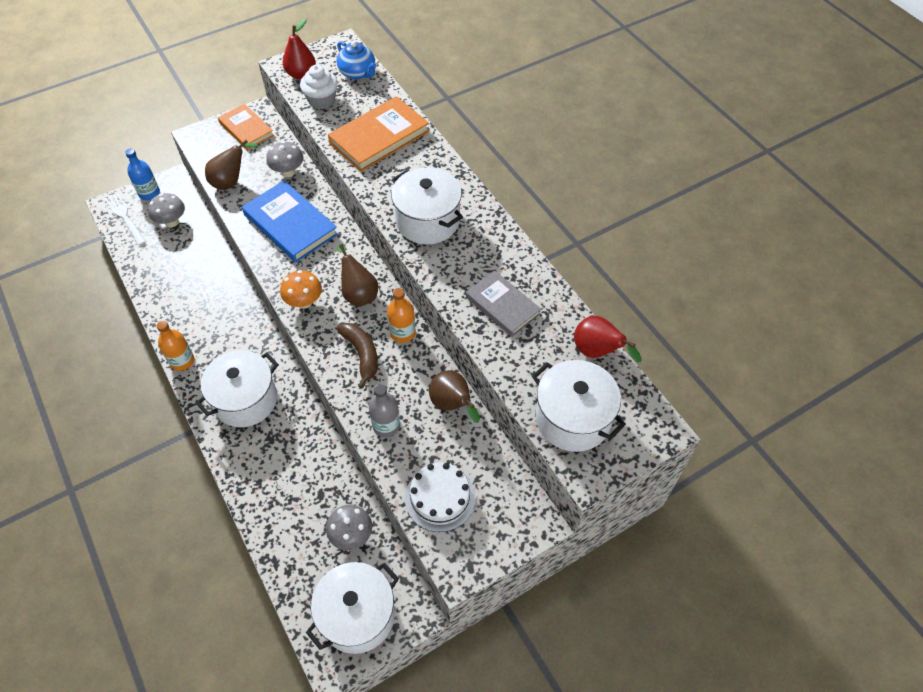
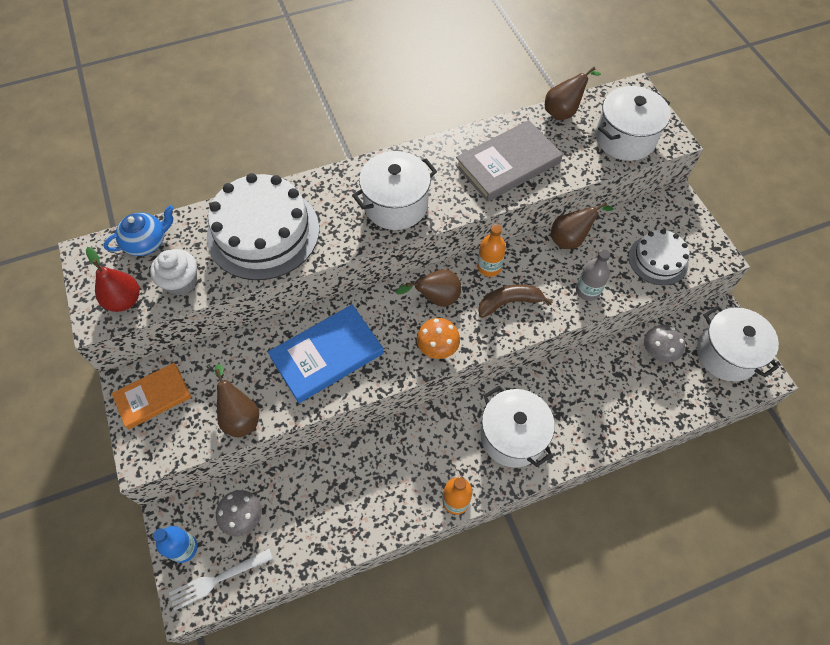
camera: 80 degrees left, 5 degrees up
(288, 172) = (244, 353): grey mushroom -> none
(379, 137) = (263, 232): orange book -> white cake
(502, 305) = (507, 164): grey book -> grey book, size x1.52
(597, 352) = (563, 112): red pear -> brown pear

